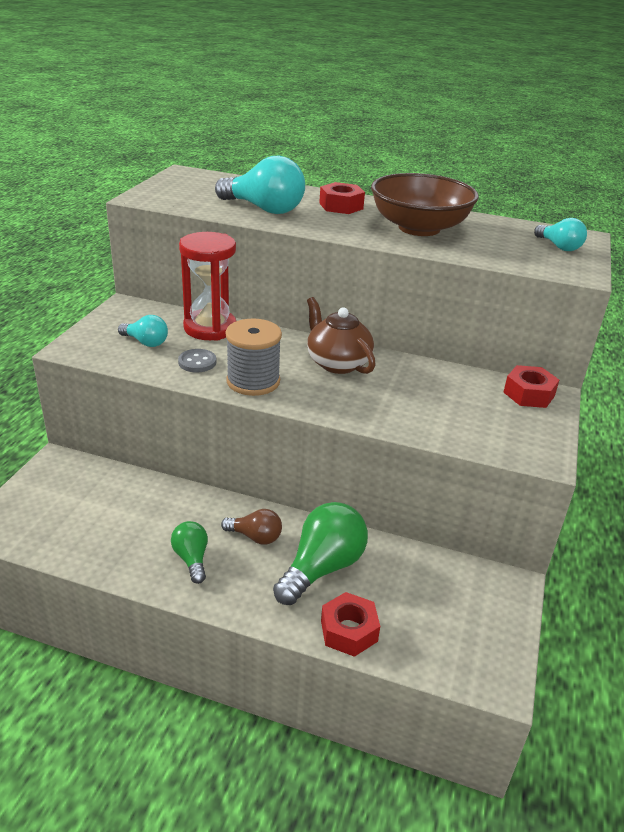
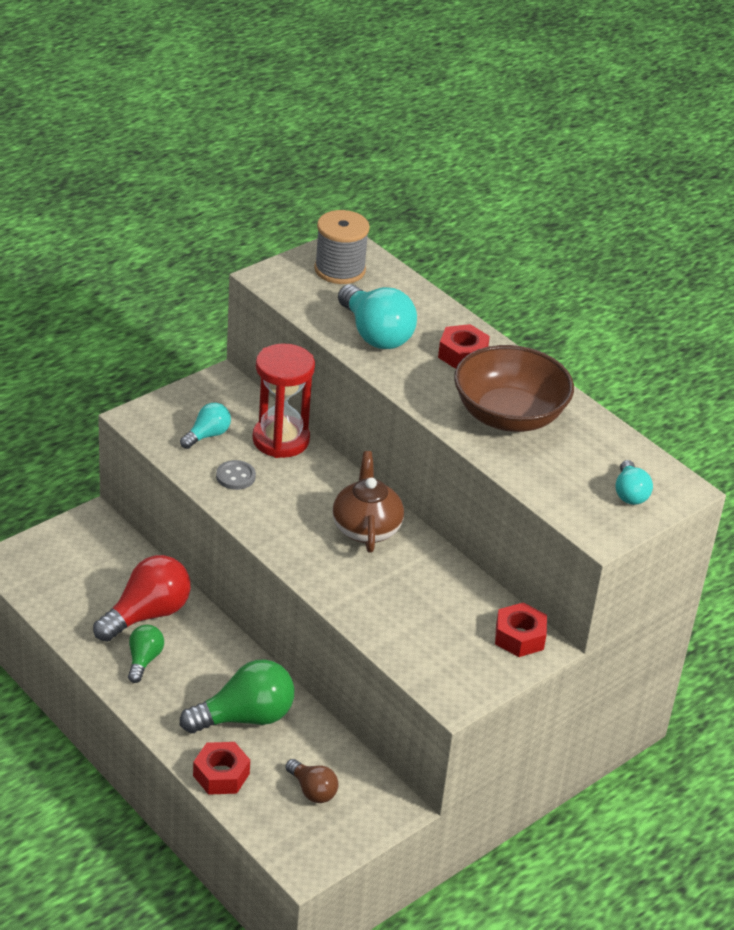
camera: 30 degrees right, 5 degrees up
(146, 342) = (207, 435): turquoise light bulb -> turquoise light bulb turned 105 degrees counterclockwise
(164, 518) = (147, 614): none -> red light bulb
(253, 381) = (268, 517): grey spool -> grey spool (340, 270)
(255, 537) = (211, 665): brown light bulb -> brown light bulb (312, 790)

